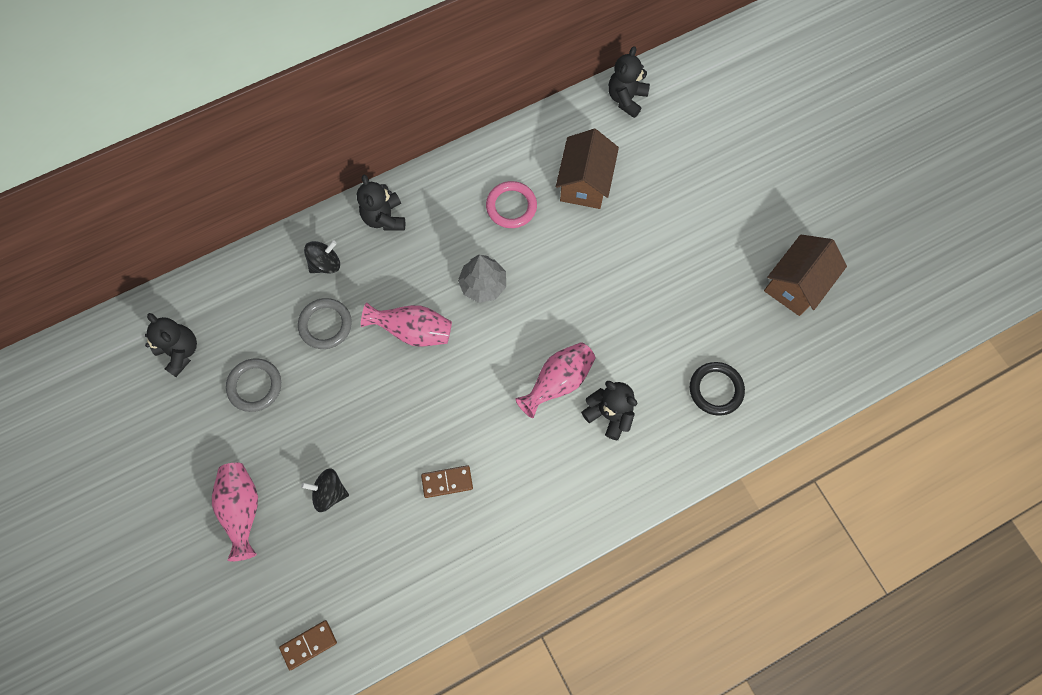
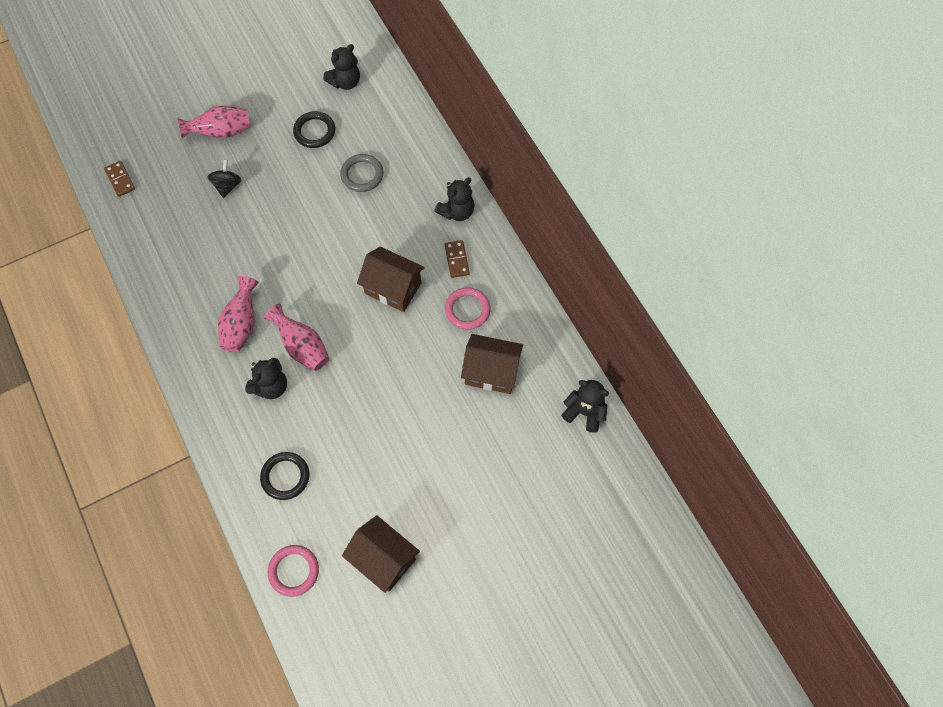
camera: 90 degrees right, 5 degrees down
(255, 386) = (314, 131): grey ring -> black ring
(325, 264) = (415, 171): black spinning top -> none
(384, 218) = (457, 211): black teddy bear -> black teddy bear turned 150 degrees clockwise
(413, 331) = (353, 237): pink vase -> pink vase (241, 324)
(447, 482) = (226, 265): brown domino -> brown domino (456, 260)
(483, 284) = (393, 288): grey tree -> brown house
(818, 373) = (294, 571): none -> pink ring

